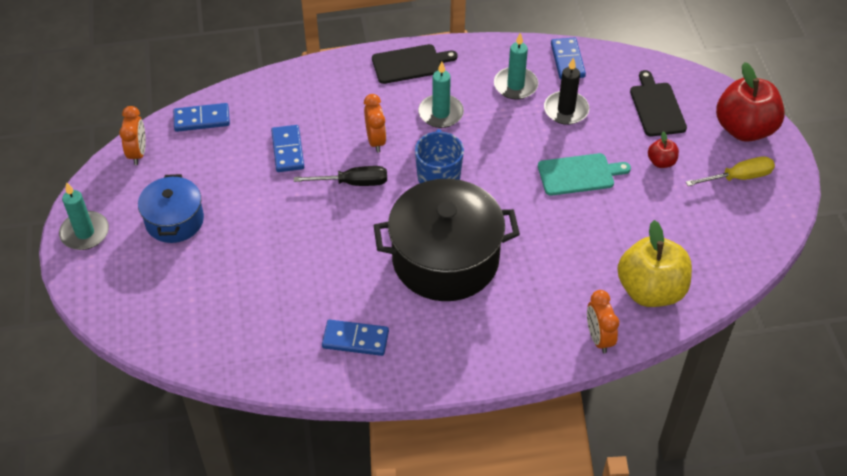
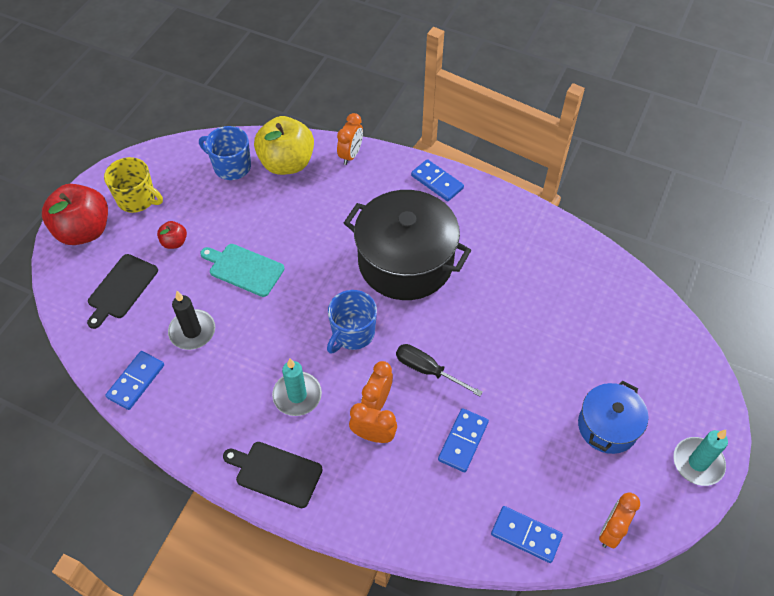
camera: 145 degrees left, 5 degrees up
(355, 339) = (515, 242): blue domino -> blue domino (437, 182)
(360, 119) = (373, 435): none -> orange clock
(515, 85) = (206, 383): turquoise candle -> none
(697, 255) = (231, 166): none -> blue mug
(738, 177) = (137, 199): yellow screwdriver -> yellow mug

